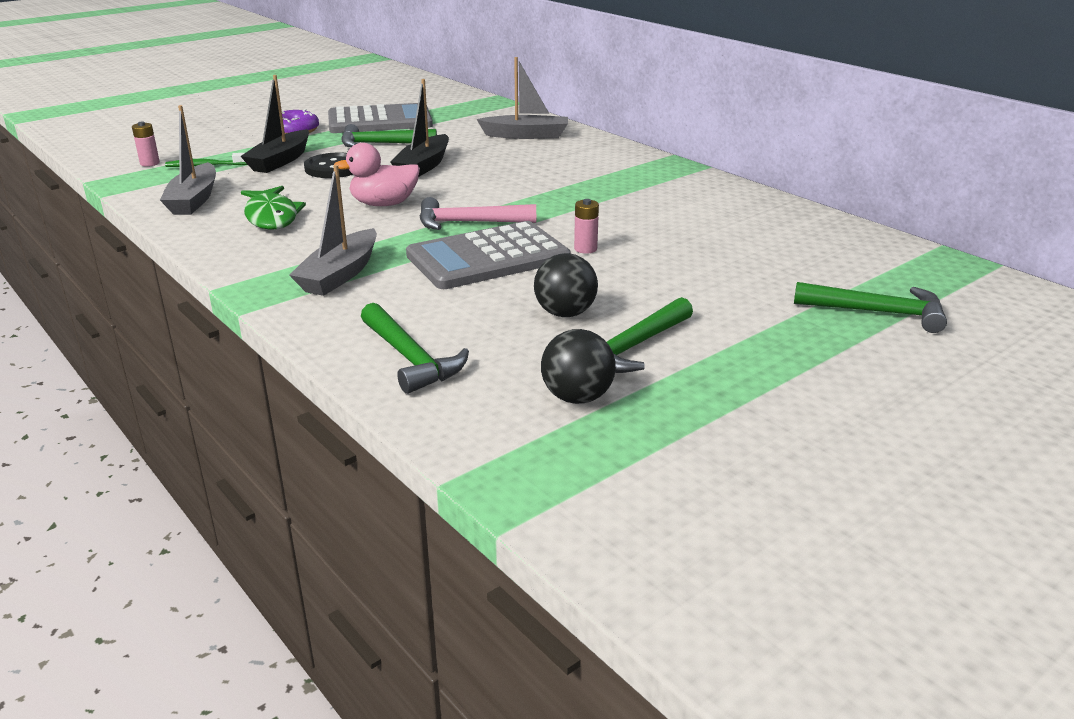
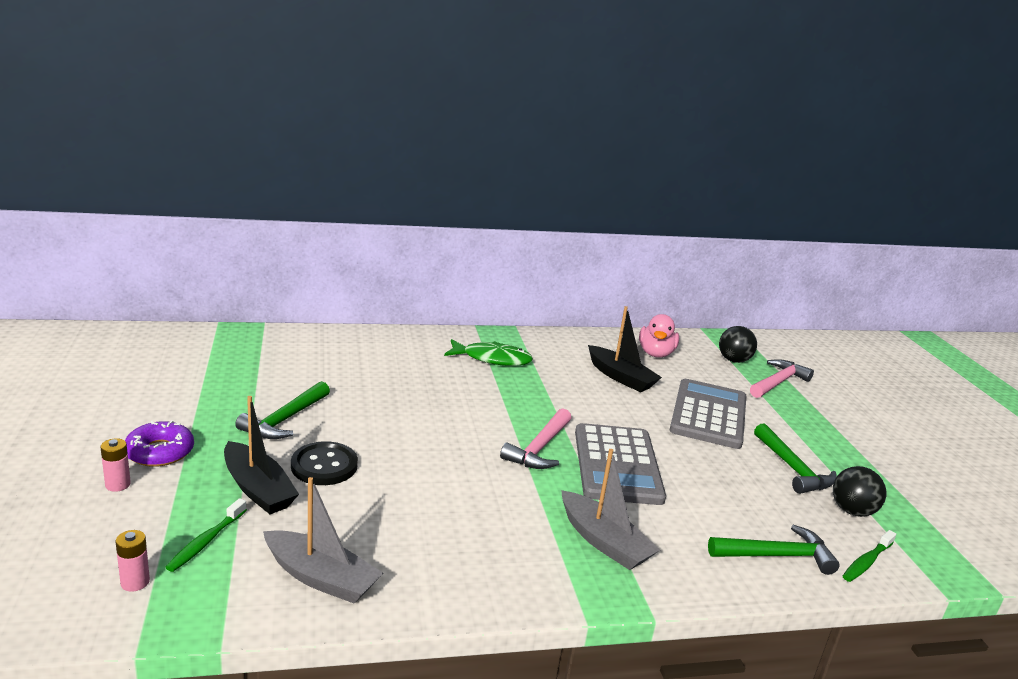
camera: 65 degrees left, 5 degrees down
(272, 217) = (428, 539): green fish -> green fish (492, 359)
(380, 121) = (206, 397): grey calculator -> grey calculator (708, 414)
(384, 204) = (457, 471): pink duck -> pink duck (655, 353)
(423, 166) = (378, 421): black boat -> black boat (620, 377)
(461, 416) = (866, 562): none -> green toothbrush
(526, 135) = (358, 353): grey boat -> none
(565, 313) = (732, 471): black ball -> black ball (733, 360)
(585, 249) = (629, 424): pink battery -> pink battery (118, 485)
(878, 312) = (778, 382): green hammer -> pink hammer

